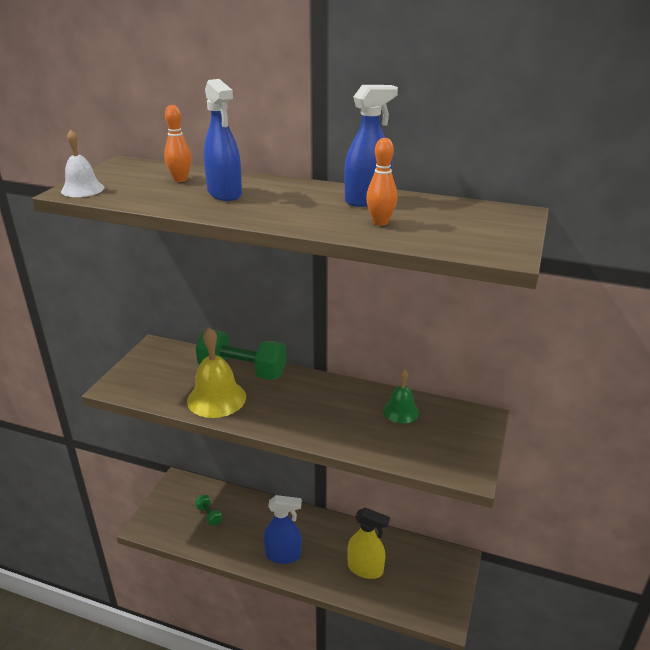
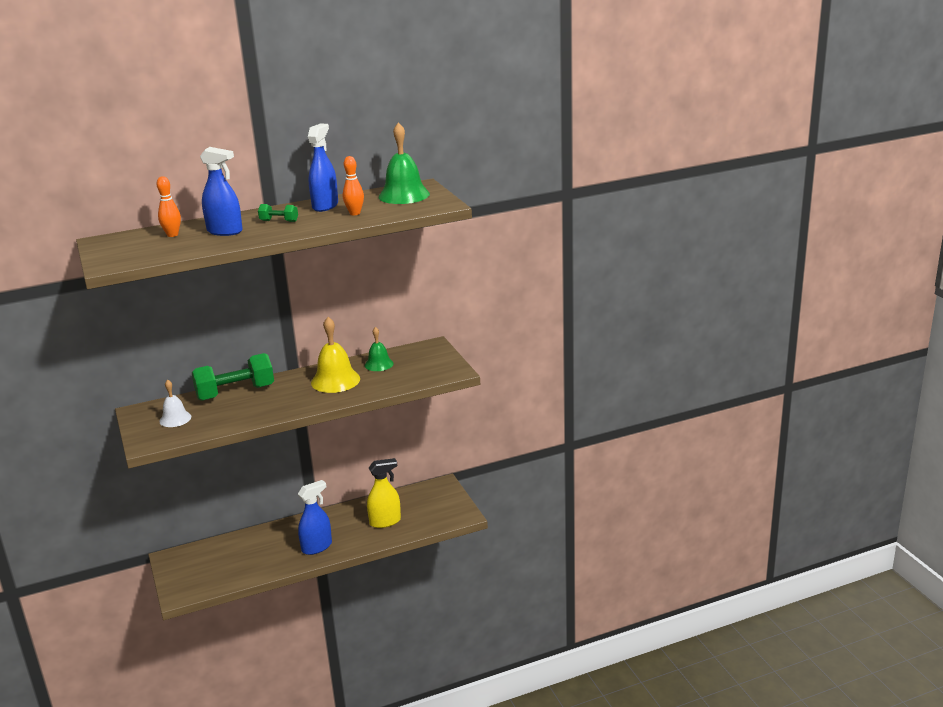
camera: 40 degrees left, 5 degrees down
(82, 189) = (113, 262): white bell -> white bell (175, 419)
(209, 515) = (227, 559): green dumbbell -> green dumbbell (279, 221)
(216, 398) = (240, 413): yellow bell -> yellow bell (335, 380)
(475, 219) = (404, 195): none -> green bell

